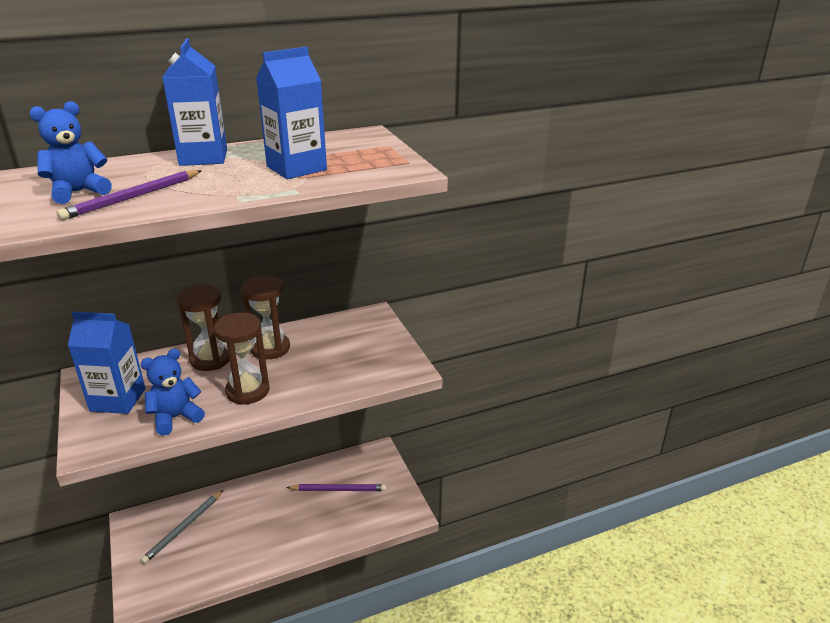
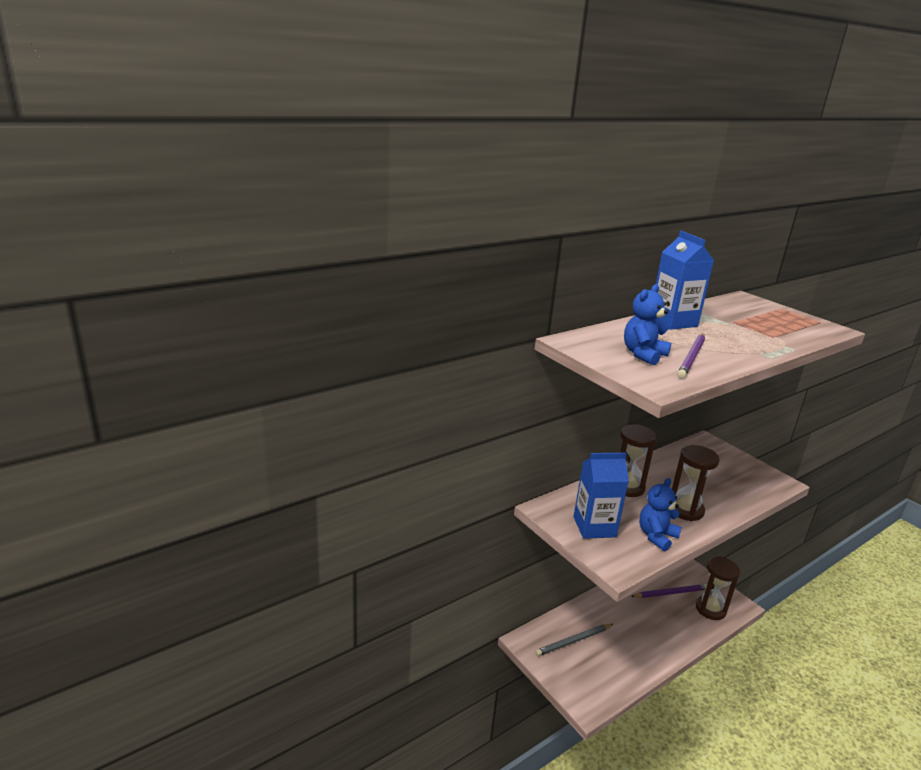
camera: 15 degrees left, 5 degrees down
(183, 528) = (573, 641): grey pencil -> grey pencil turned 45 degrees clockwise
(270, 348) = (662, 474): brown hourglass -> brown hourglass (710, 609)
(296, 168) = (756, 329): blue carton -> none

